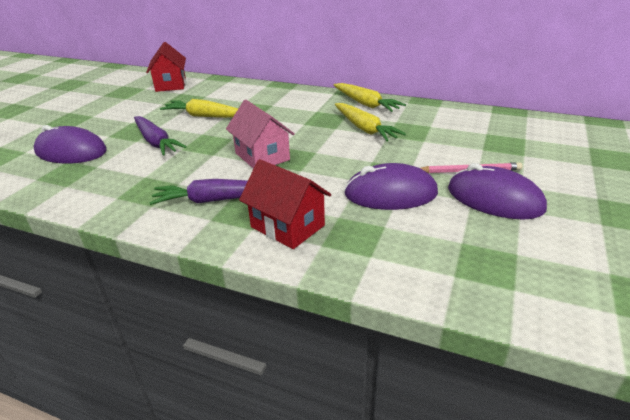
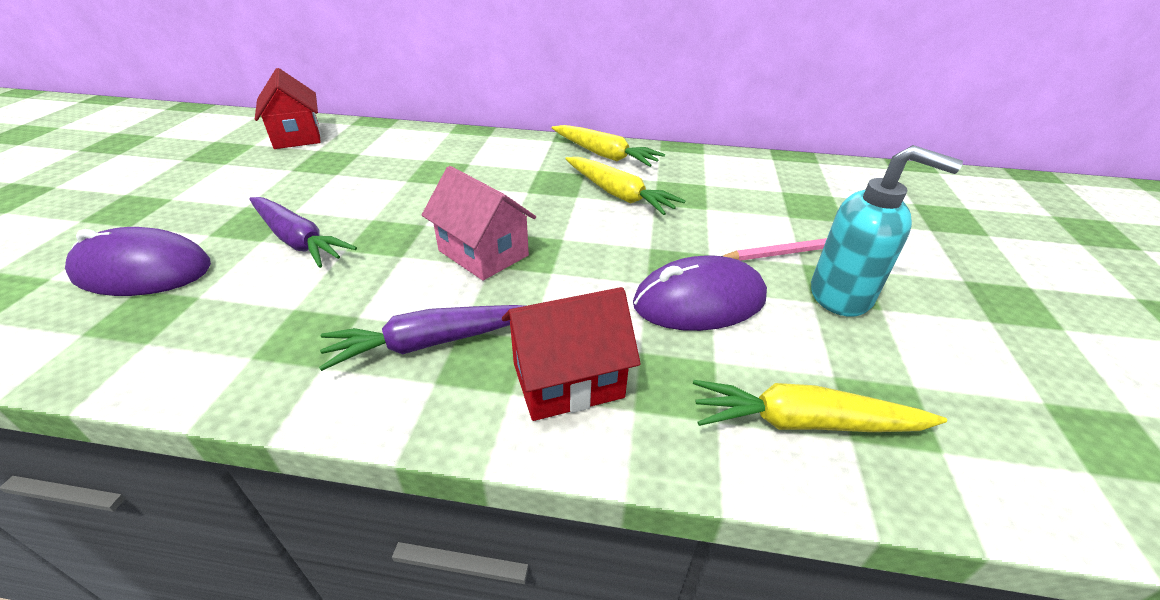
camera: 15 degrees left, 5 degrees up
(205, 116) = (369, 188): yellow carrot -> yellow carrot (804, 422)
(287, 226) = (568, 380): red house -> red house turned 45 degrees counterclockwise
(494, 199) = (842, 295): purple mouse -> turquoise soap dispenser

